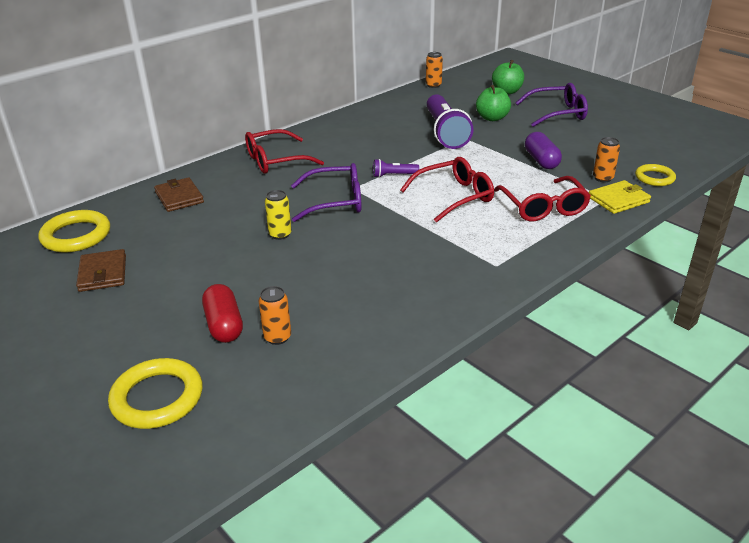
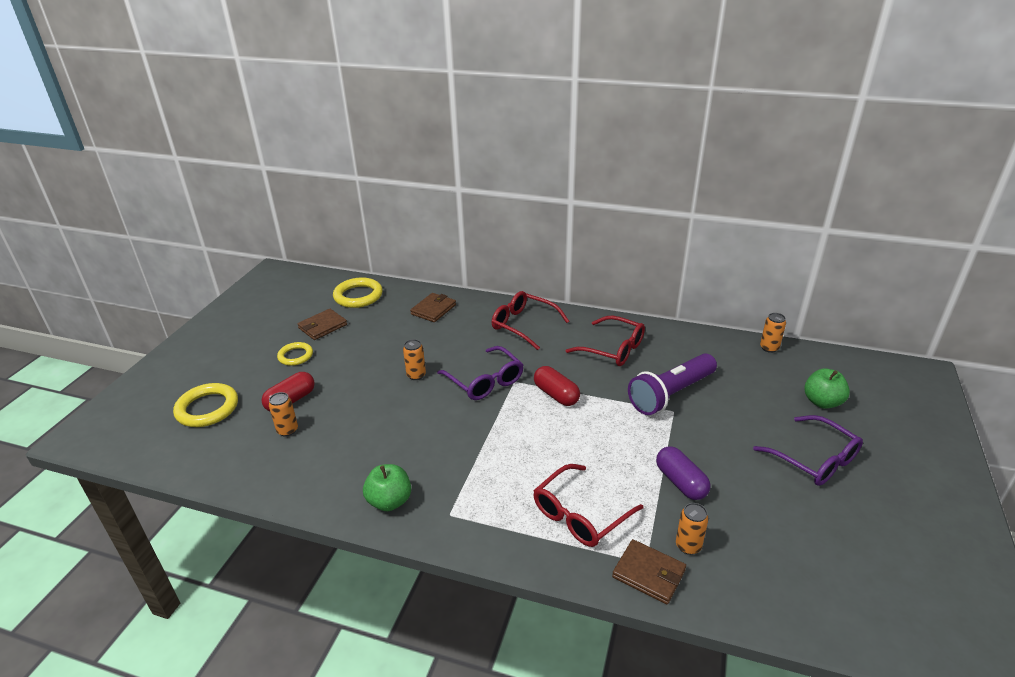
camera: 60 degrees right, 0 degrees up
(280, 234) = (416, 375): yellow can -> orange can
(393, 175) = (556, 395): purple flashlight -> red capsule
(454, 196) = (549, 445): red glasses -> red glasses (613, 349)
(492, 118) = (741, 414): green apple -> green apple (389, 501)
(541, 160) = (680, 482): purple capsule -> purple capsule turned 75 degrees counterclockwise
(618, 200) = (648, 574): yellow wallet -> brown wallet
(654, 178) = (735, 595): yellow ring -> yellow ring (295, 356)

